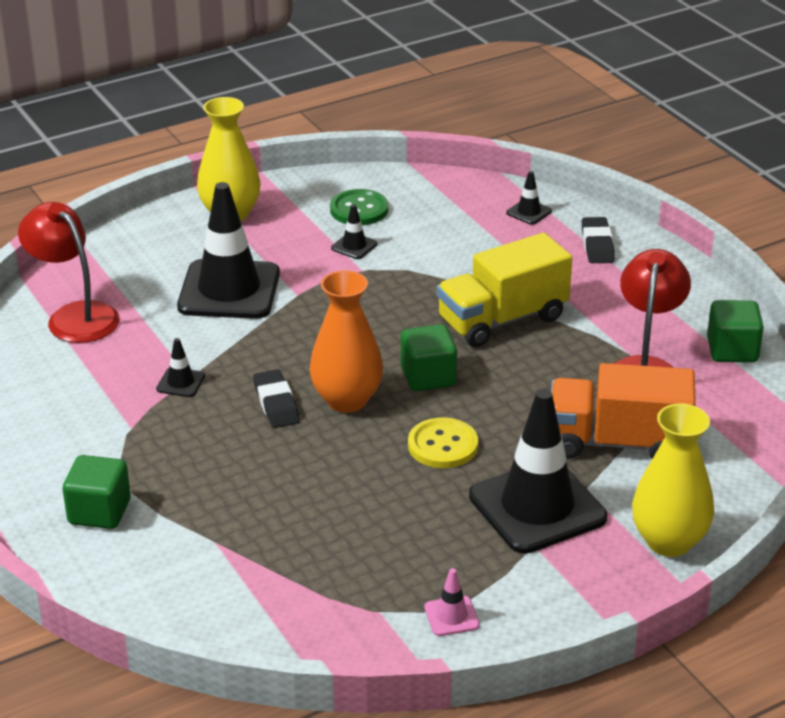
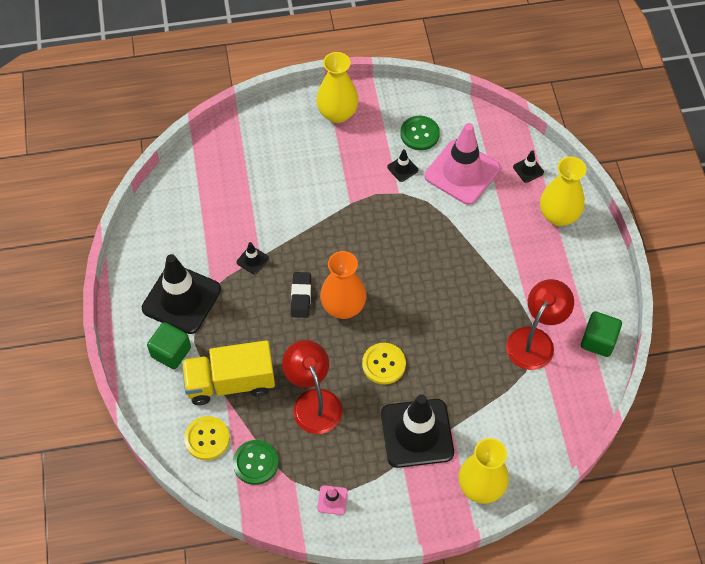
camera: 20 degrees right, 25 degrees up
(74, 316) = (211, 181): red lamp -> red lamp (313, 401)
(208, 597) = (207, 439): none -> yellow button
(229, 290) = (310, 186): black traffic cone -> black traffic cone (181, 299)
(304, 605) = (255, 463): none -> green button
(428, 377) = (399, 303): green cube -> none
(440, 233) = (462, 172): none -> pink traffic cone
(502, 320) = (466, 266): yellow truck -> yellow truck (230, 382)
(597, 245) = (558, 215): black eraser -> yellow vase
(617, 442) = (488, 397): orange truck -> none

